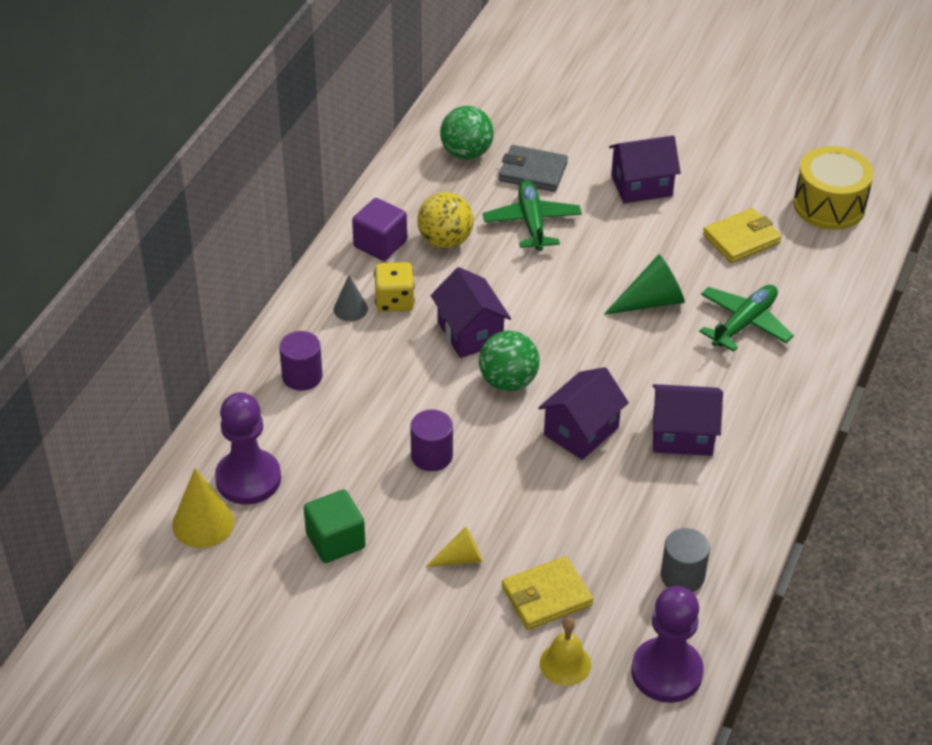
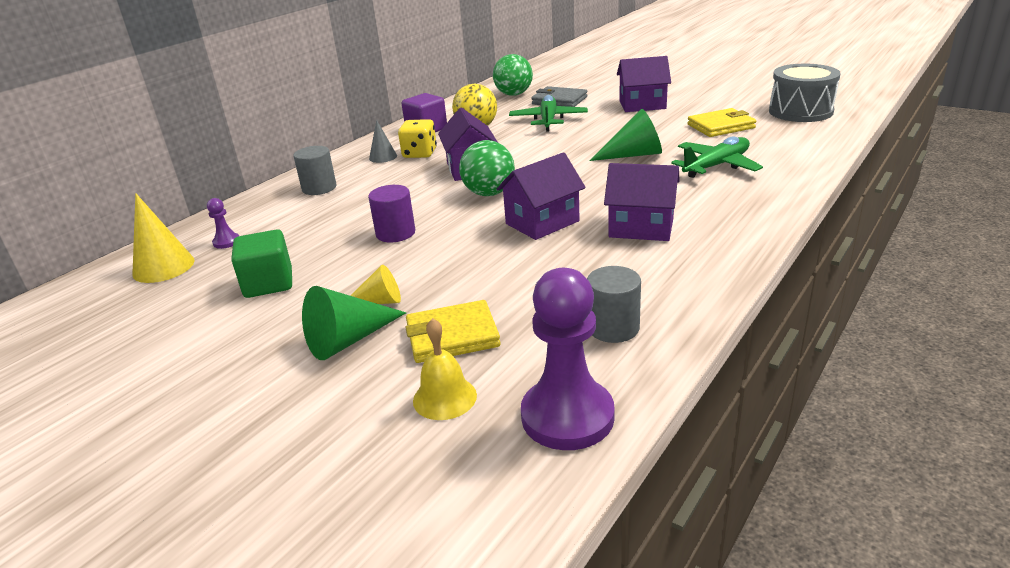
camera: 15 degrees right, 15 degrees down
(248, 479) = (226, 242): purple pawn -> purple pawn, size x0.43
(302, 376) = (319, 188): purple cylinder -> grey cylinder
(454, 608) = (348, 340): none -> green cone
(829, 205) = (800, 111): yellow drum -> grey drum

